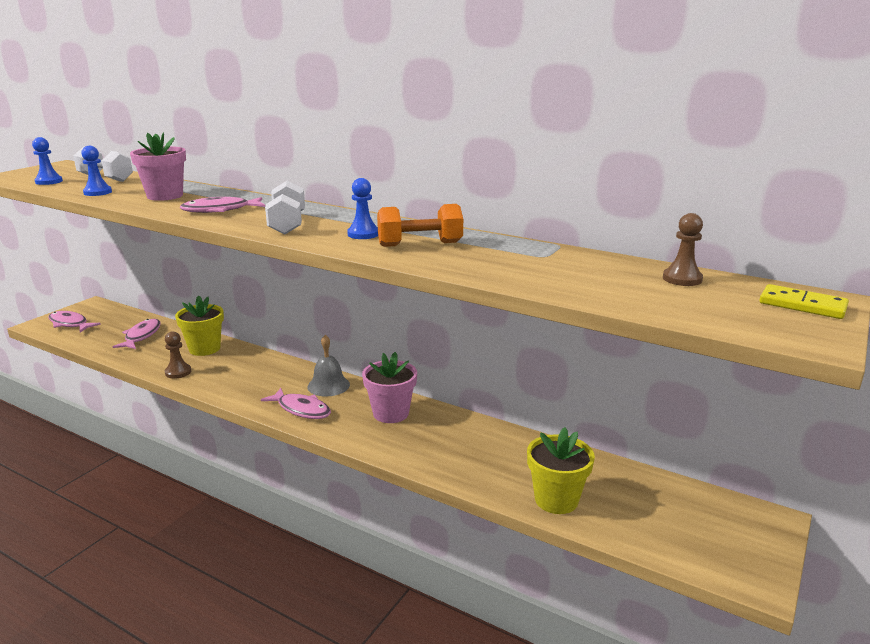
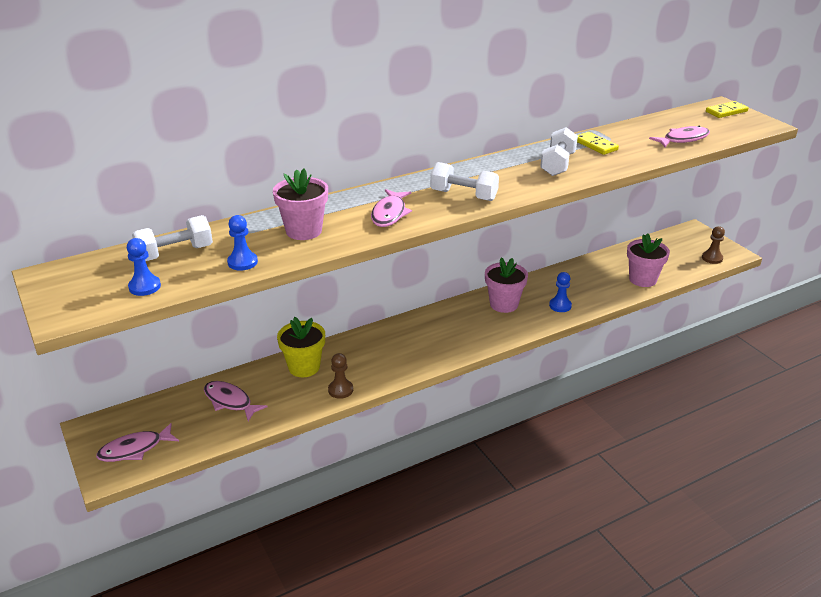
camera: 60 degrees left, 10 degrees up
(301, 409) = (466, 340): pink fish -> pink fish (683, 139)
(328, 385) = (438, 319): grey bell -> none
(363, 234) = (517, 176): blue pawn -> blue pawn (560, 306)
(420, 244) = (558, 164): orange dumbbell -> white dumbbell
(508, 252) = (595, 145): none -> yellow domino
(556, 500) = (642, 279): yellow flower pot -> pink flower pot
(682, 279) = (674, 121): brown pawn -> brown pawn (712, 258)

